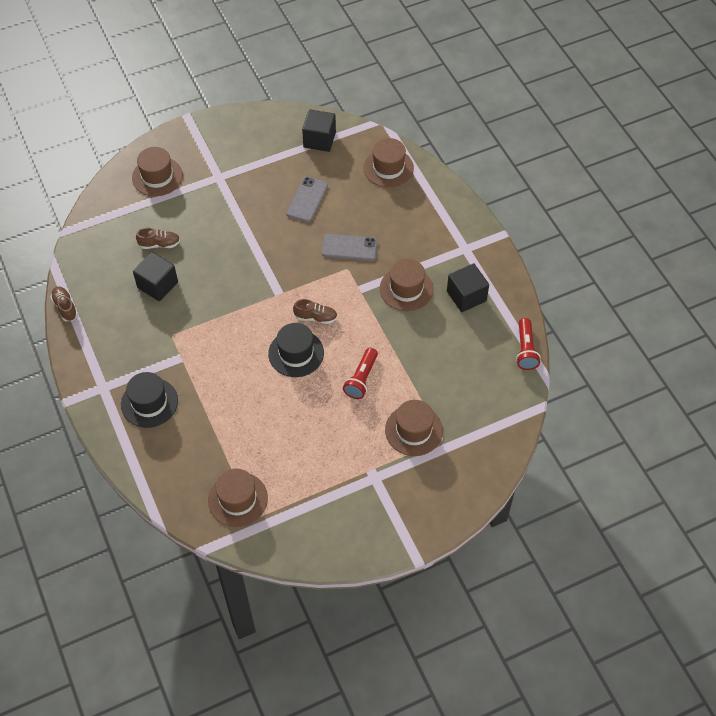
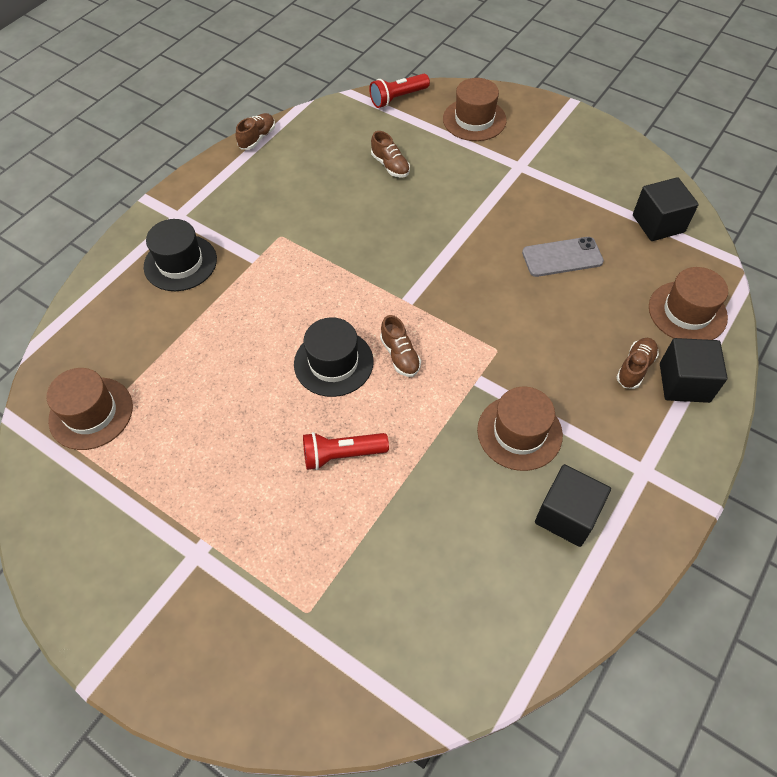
camera: 60 degrees right, 0 degrees up
(157, 285) = (337, 191): black cube -> black cube (684, 382)
(349, 247) = (530, 335): grey phone -> none
(405, 214) = (635, 368): none -> brown shoe
(413, 430) = (299, 564): brown hat -> none
(525, 350) = (537, 653): red flashlight -> red flashlight (398, 98)

